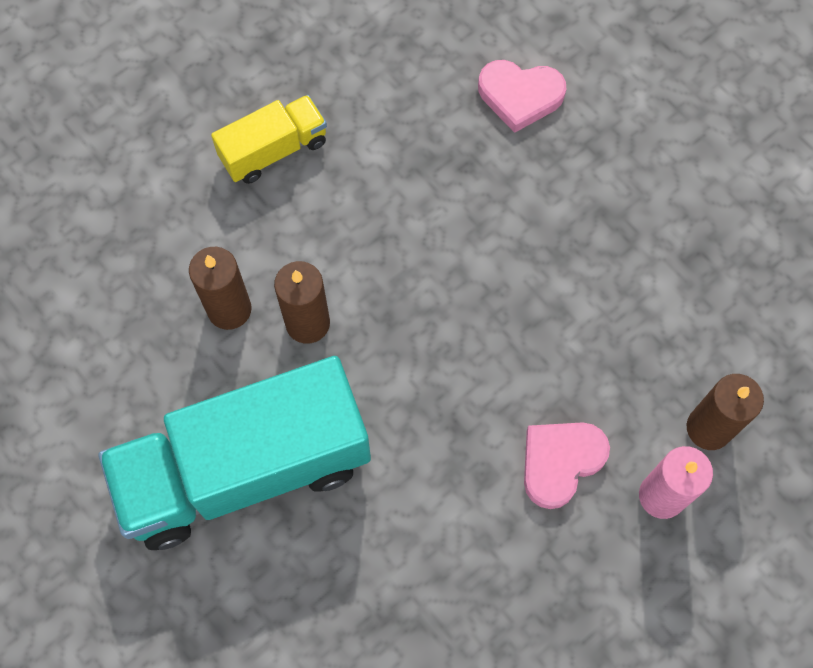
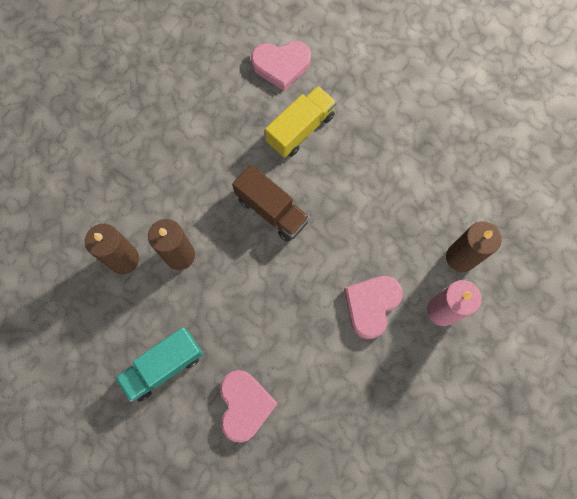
camera: 15 degrees left, 5 degrees up
(245, 469) = (163, 366): turquoise truck -> turquoise truck, size x0.48
(274, 150) = (125, 142): yellow truck -> yellow truck (300, 129)
(344, 553) = (245, 405): none -> pink heart
(453, 293) = (271, 210): none -> brown truck

